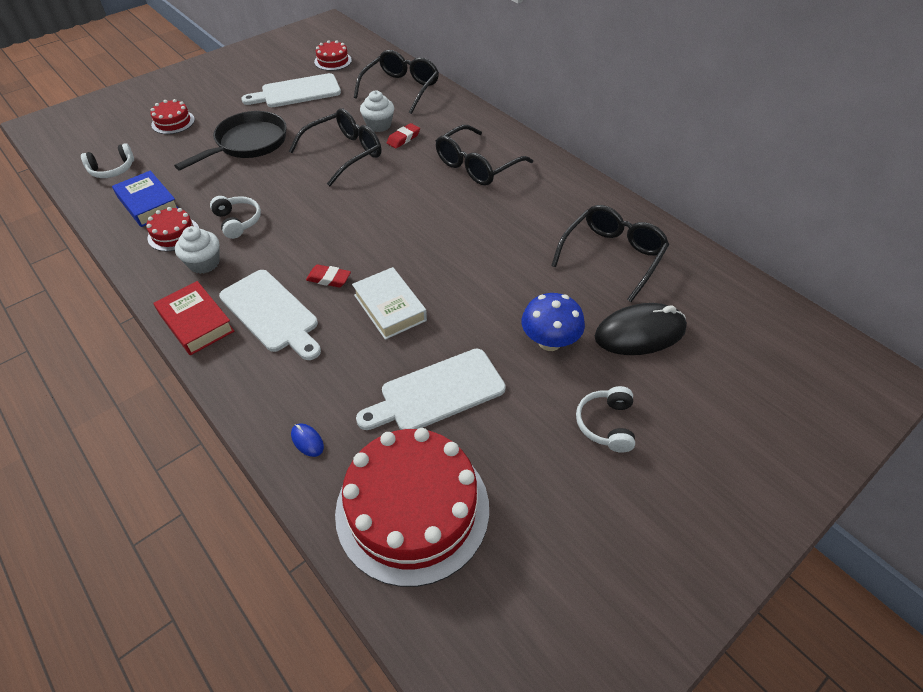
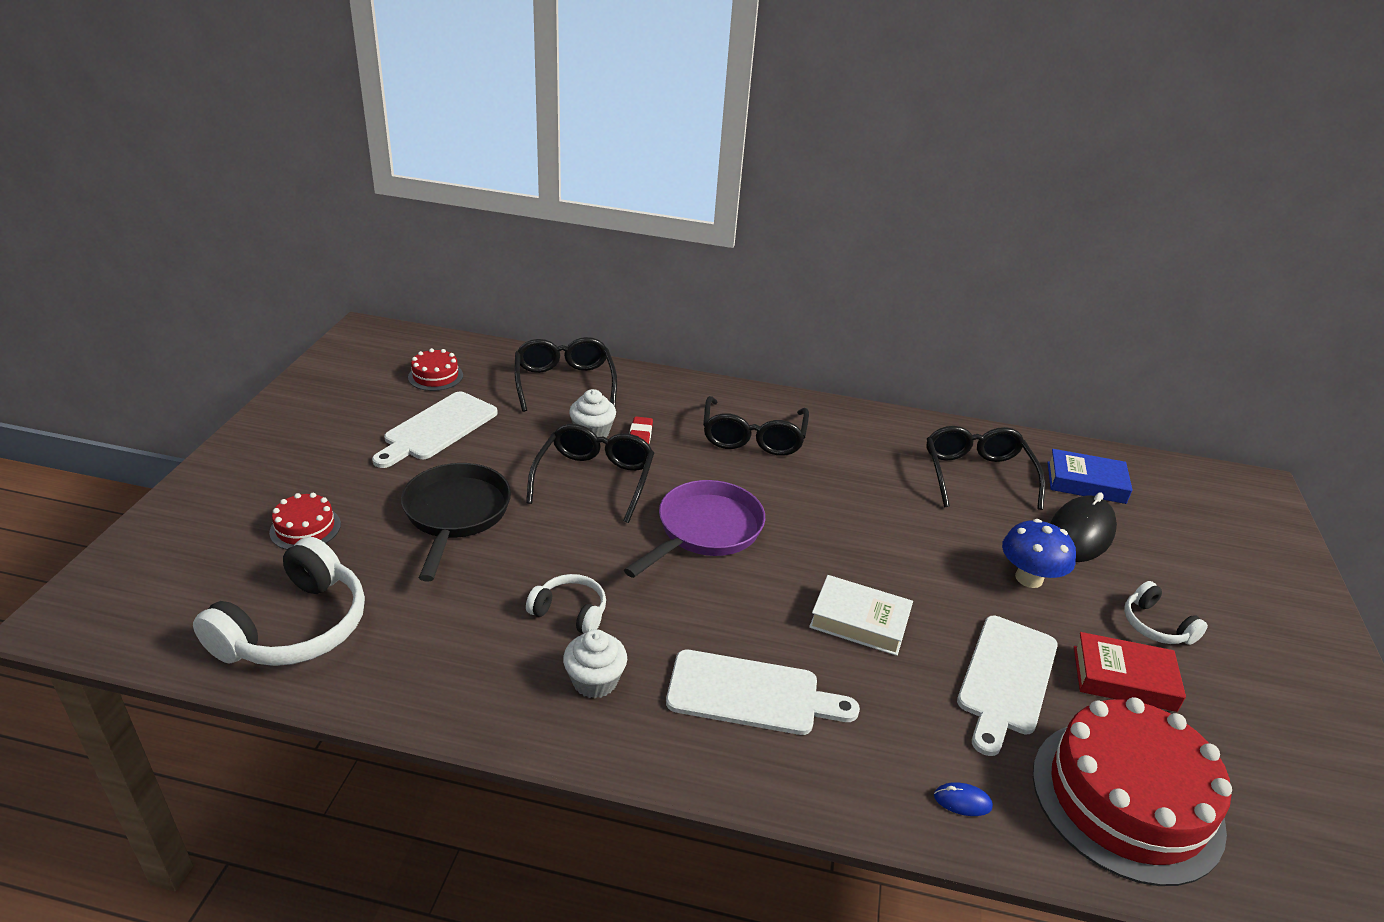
camera: 40 degrees left, 15 degrees down
(112, 169) = (295, 627): white headphones -> white headphones, size x1.87
(148, 204) = (415, 647): blue book -> blue book (1086, 483)
(173, 234) = (505, 667): red cake -> none
(196, 322) = (680, 753): red book -> red book (1124, 678)
(329, 279) = (761, 624): red eraser -> none
(368, 210) = (705, 531): none -> purple pan

